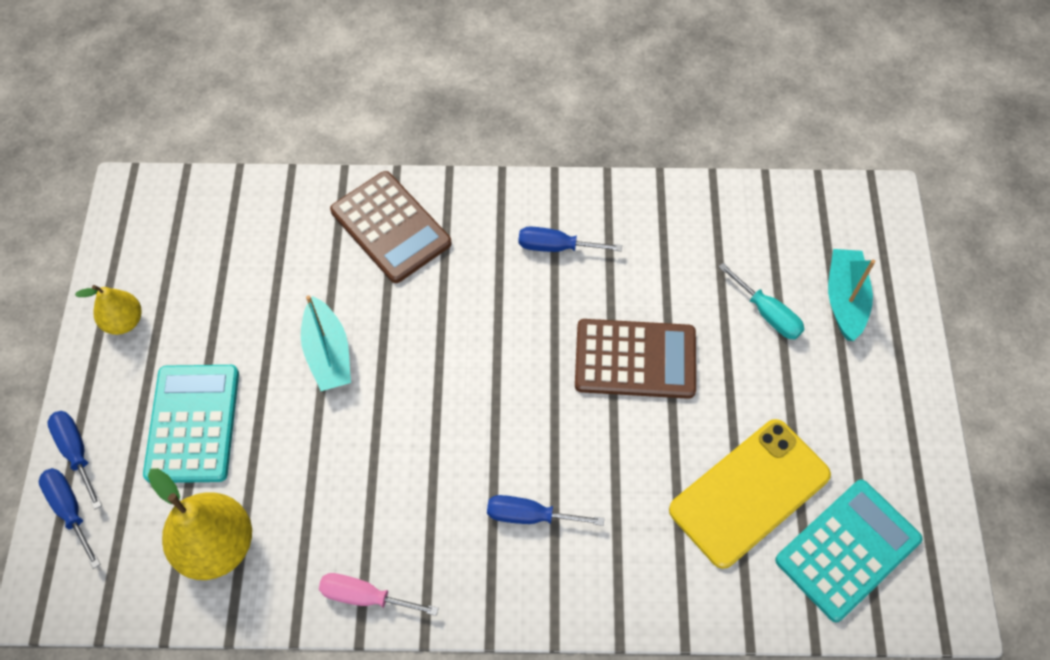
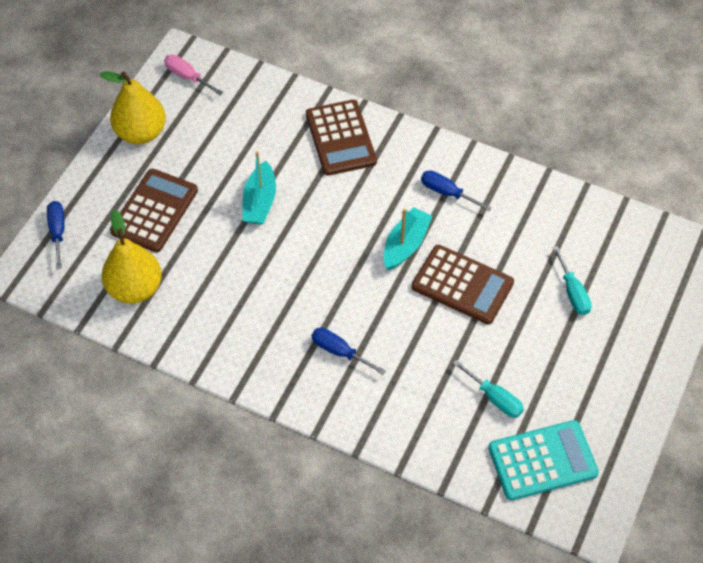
camera: 25 degrees right, 5 degrees down
(76, 452) = (76, 200): blue screwdriver -> none
(124, 321) = (141, 133): yellow pear -> yellow pear, size x1.70
(193, 423) = (154, 211): turquoise calculator -> brown calculator
(365, 596) = (211, 355): pink screwdriver -> pink screwdriver (187, 77)
(749, 492) = (494, 398): yellow phone -> turquoise screwdriver
(844, 299) = (635, 305): turquoise boat -> turquoise boat (405, 245)

